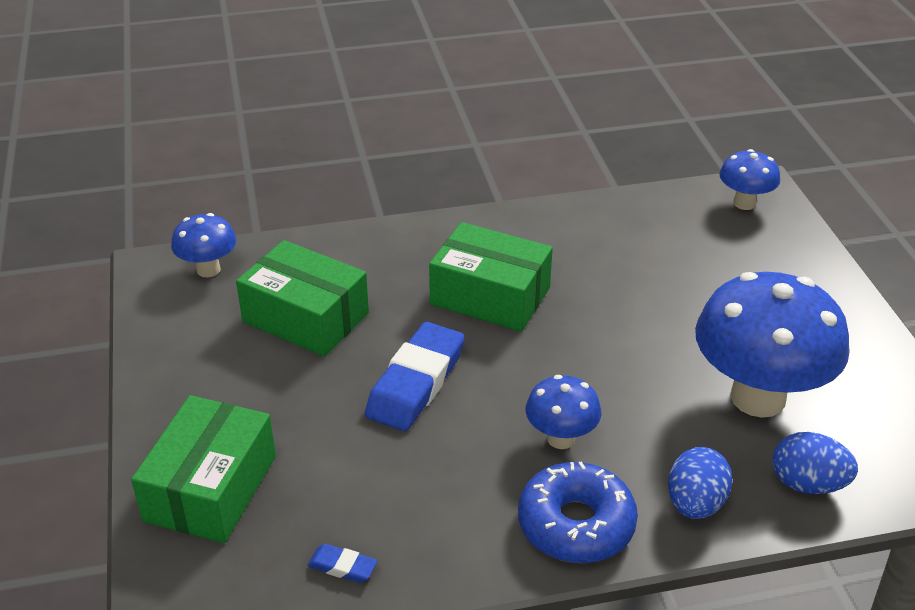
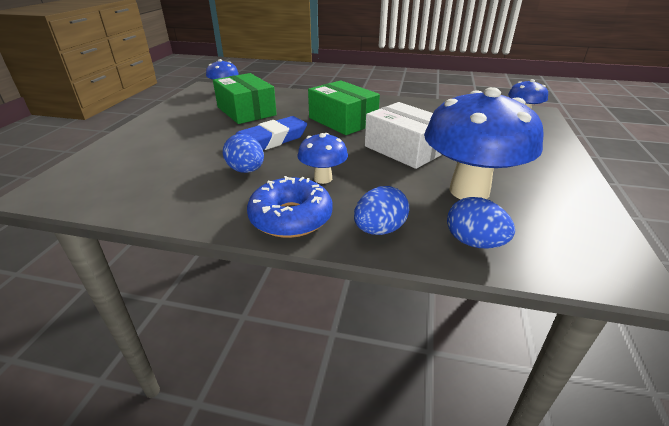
camera: 25 degrees right, 5 degrees down
(210, 488) = (128, 153): green box -> none
(342, 566) = (143, 198): blue eraser -> none
(439, 460) = (246, 170): none -> blue egg
(628, 338) = (404, 149): none -> white box

